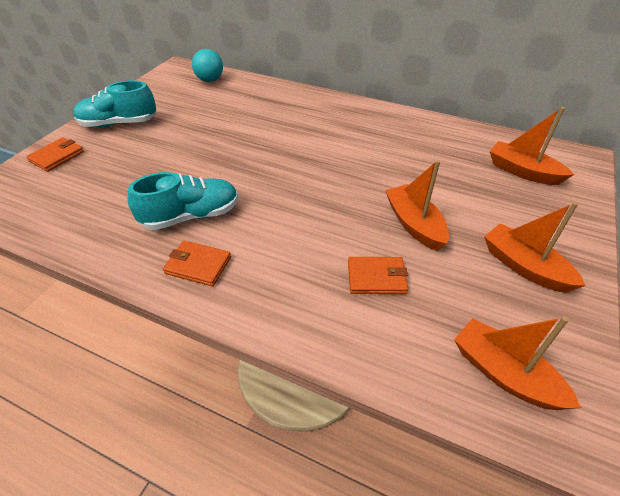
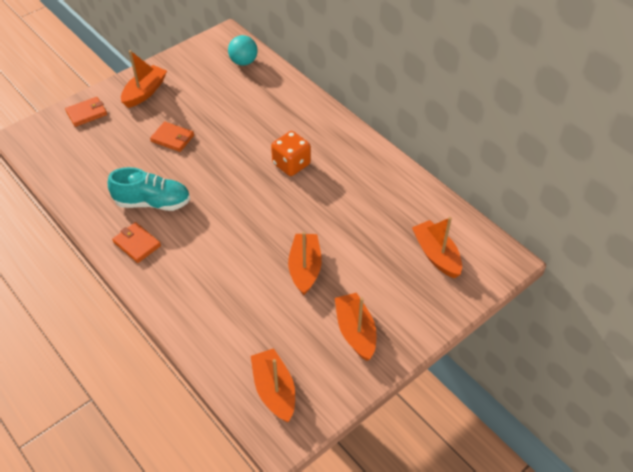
camera: 25 degrees right, 5 degrees up
(119, 123) = (145, 92): turquoise shoe -> orange boat
(319, 141) = (291, 164): none -> orange dice
(376, 277) = (245, 298): orange wallet -> orange wallet (172, 138)

